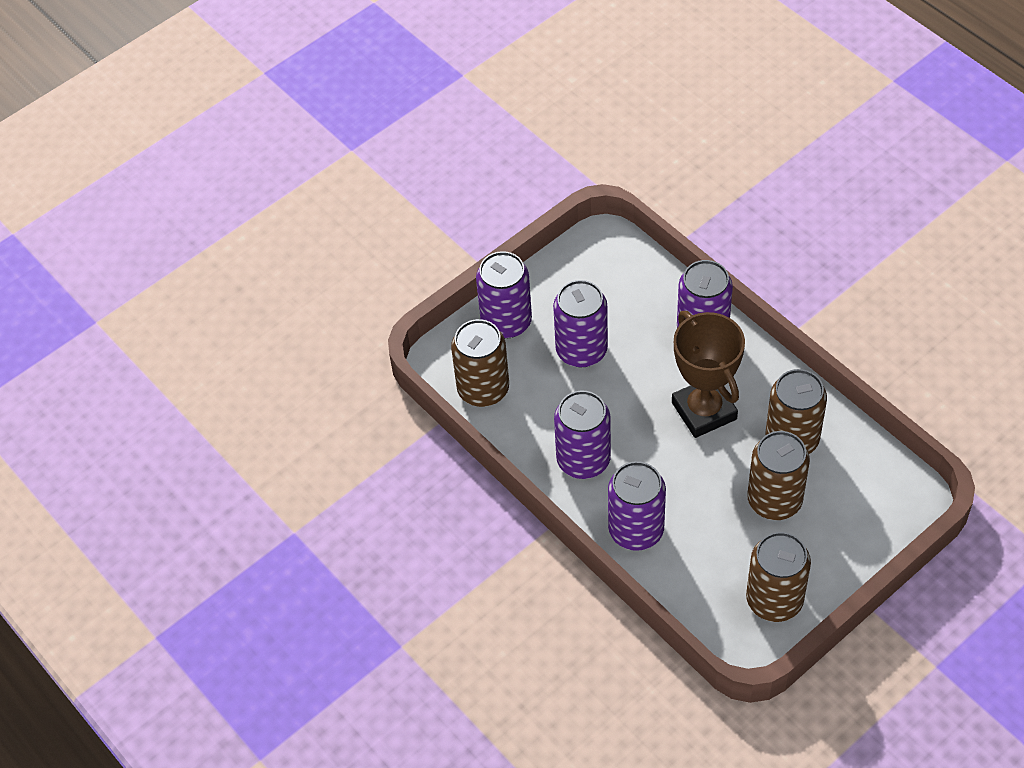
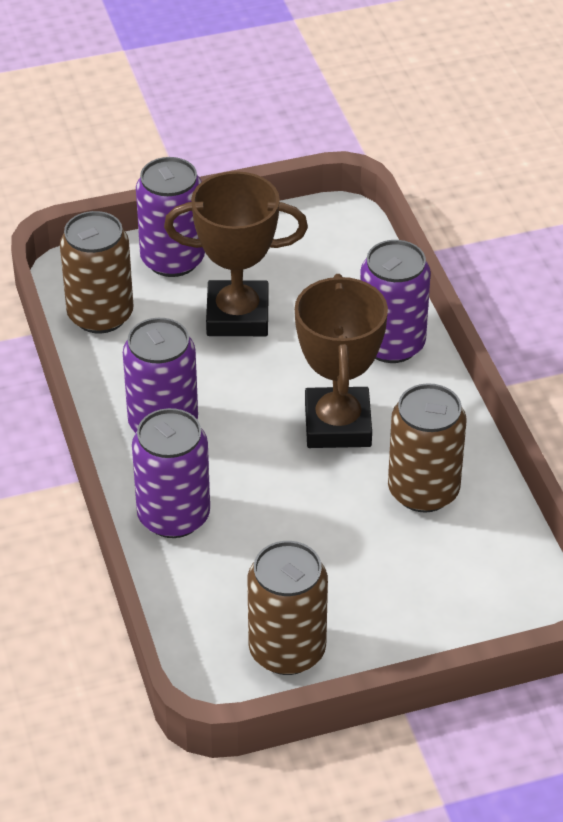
camera: 20 degrees right, 10 degrees down
(581, 350) = (237, 316): purple can -> brown trophy
(774, 500) = (359, 546): brown can -> none

